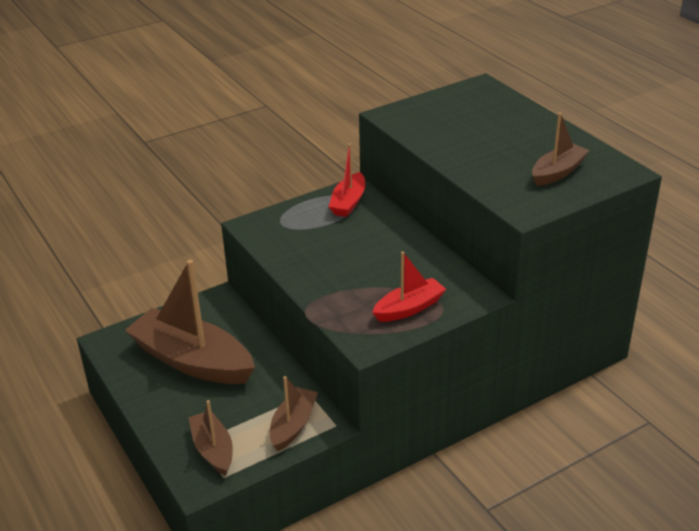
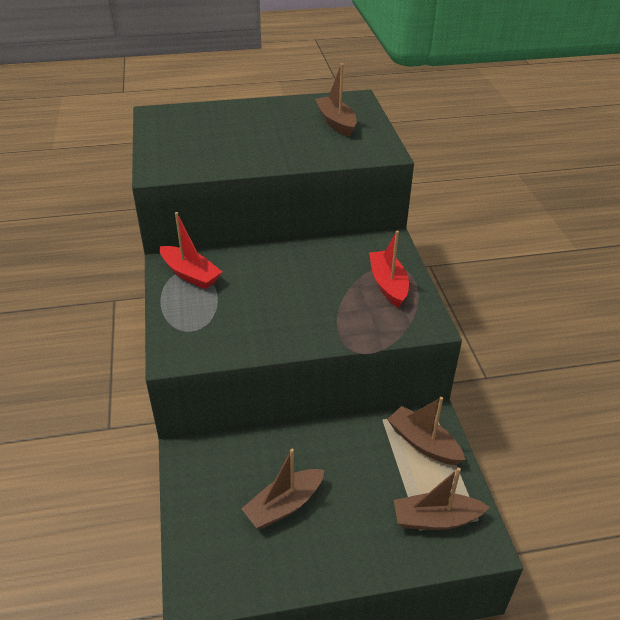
camera: 70 degrees left, 5 degrees up
(193, 361) = (284, 505): brown boat -> brown boat, size x0.52

